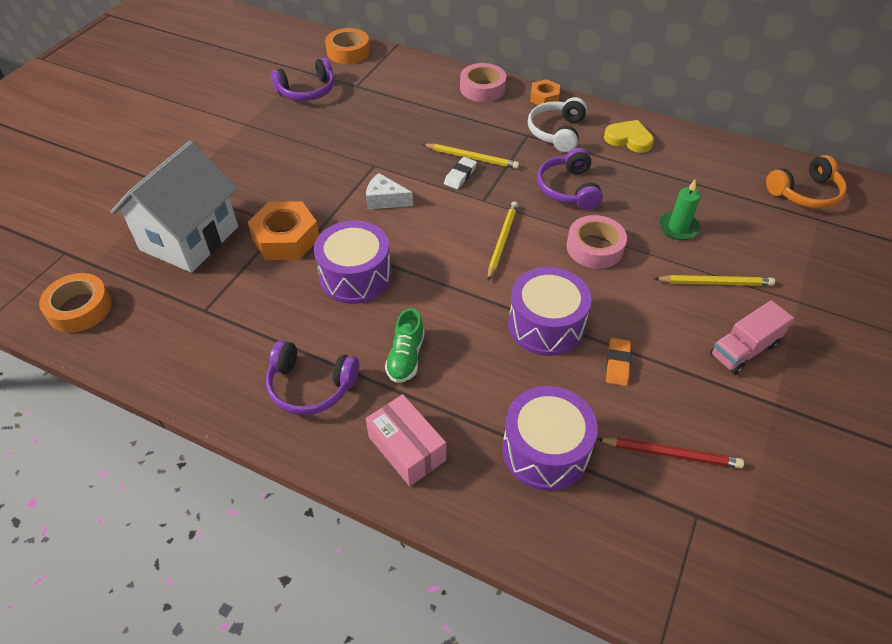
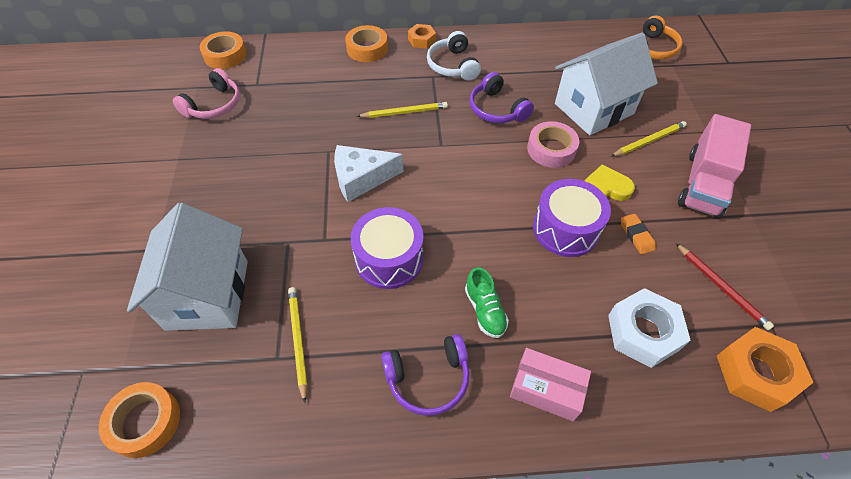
camera: 30 degrees left, 5 degrees up
(286, 238) = (301, 252): orange nut -> orange nut (755, 373)
(307, 91) = (214, 105): purple headphones -> pink headphones
(385, 200) = (361, 178): white cheese -> white cheese, size x1.55
(460, 175) = (407, 131): white eraser -> none
(482, 88) = (367, 49): pink tape -> orange tape
(502, 241) = (481, 174): yellow pencil -> yellow pencil (298, 341)
(545, 450) = (643, 332): purple drum -> white nut
(629, 139) = (508, 52): yellow heart -> yellow heart (605, 188)
(671, 454) = (721, 287): red pencil -> red pencil turned 75 degrees clockwise
(678, 227) = (594, 109): green candle -> white house
(744, 350) = (703, 183): pink truck -> pink truck, size x1.56

